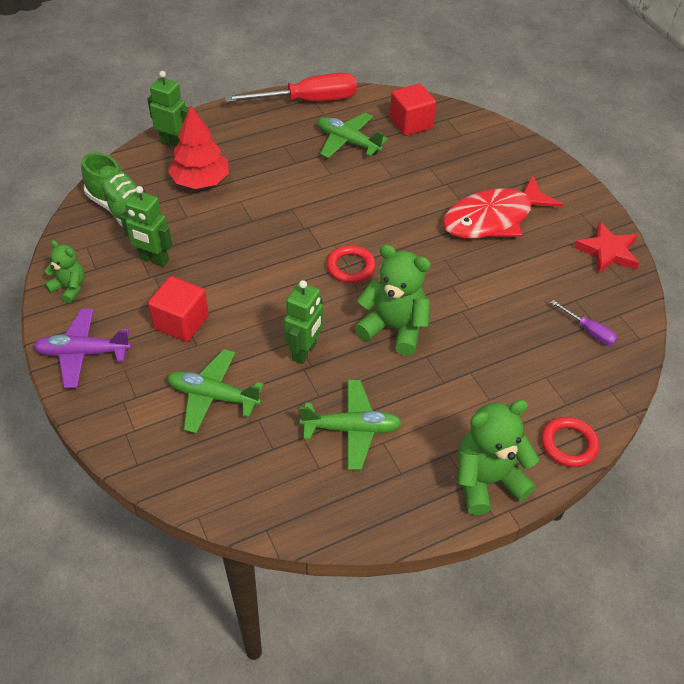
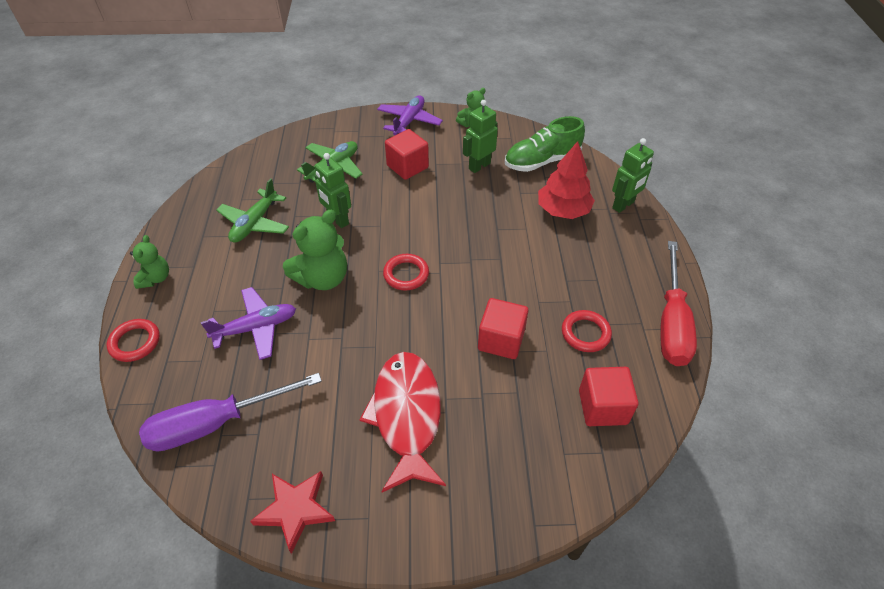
camera: 115 degrees right, 0 degrees up
(348, 142) = (585, 333): green plane -> red ring
(386, 186) = (501, 340): none -> red cube
(484, 352) = (256, 328): none -> purple plane
(487, 481) = (155, 278): green teddy bear -> green teddy bear, size x0.58
(589, 331) = (216, 423): purple screwdriver -> purple screwdriver, size x2.18

